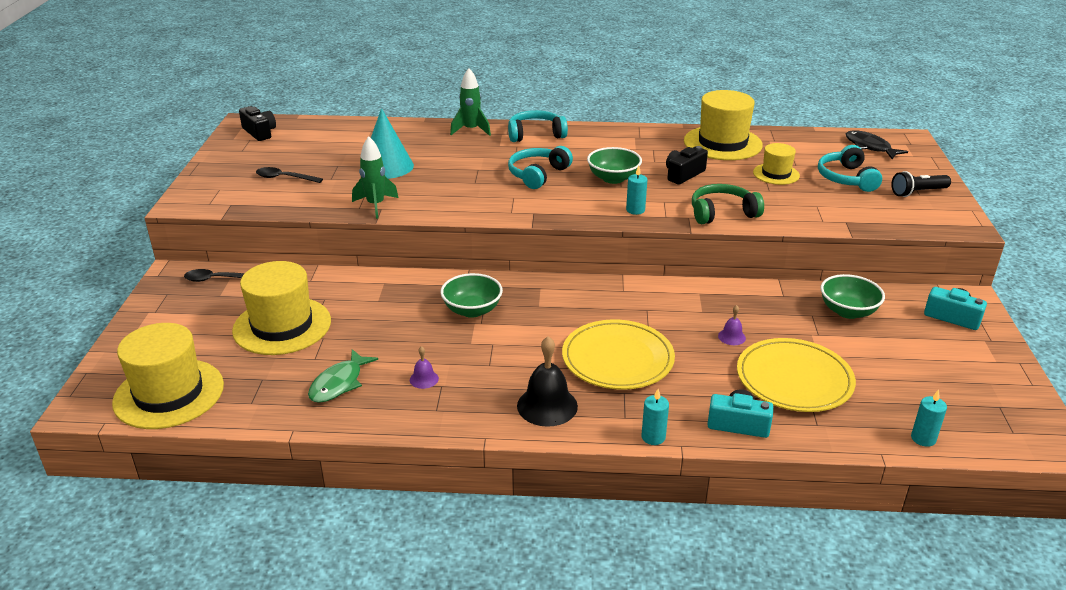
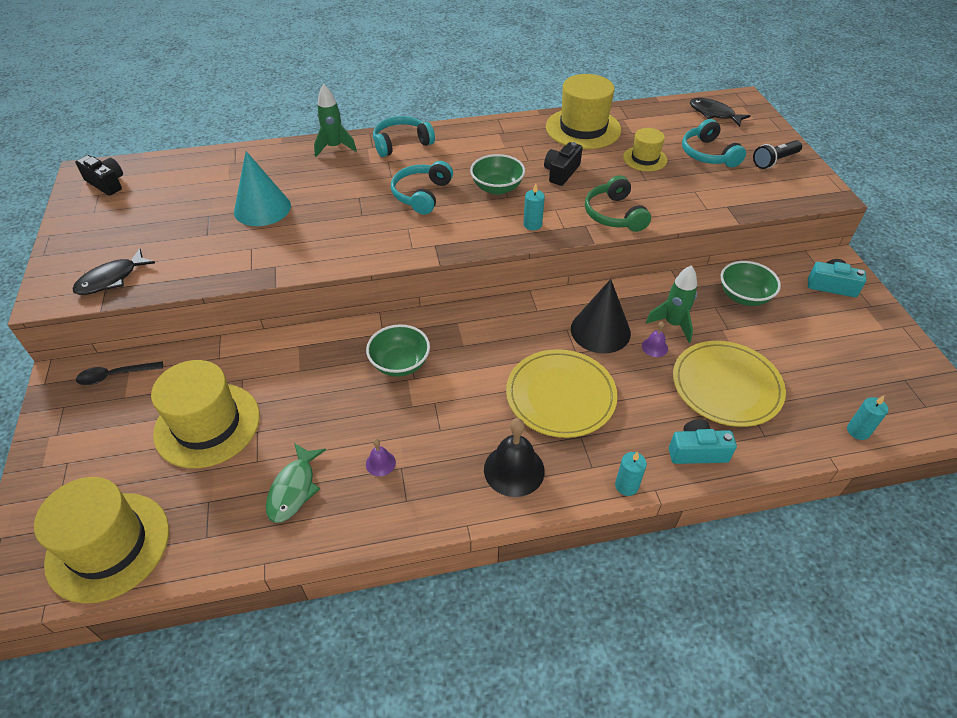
camera: 15 degrees left, 15 degrees up
(238, 198) = (111, 279): none -> black fish
(284, 178) = (154, 242): black spoon -> none
(375, 205) = (268, 263): green rocket -> green rocket (673, 324)
(681, 315) = (600, 330): none -> black cone
(722, 213) = (614, 214): green headphones -> green headphones turned 75 degrees counterclockwise

